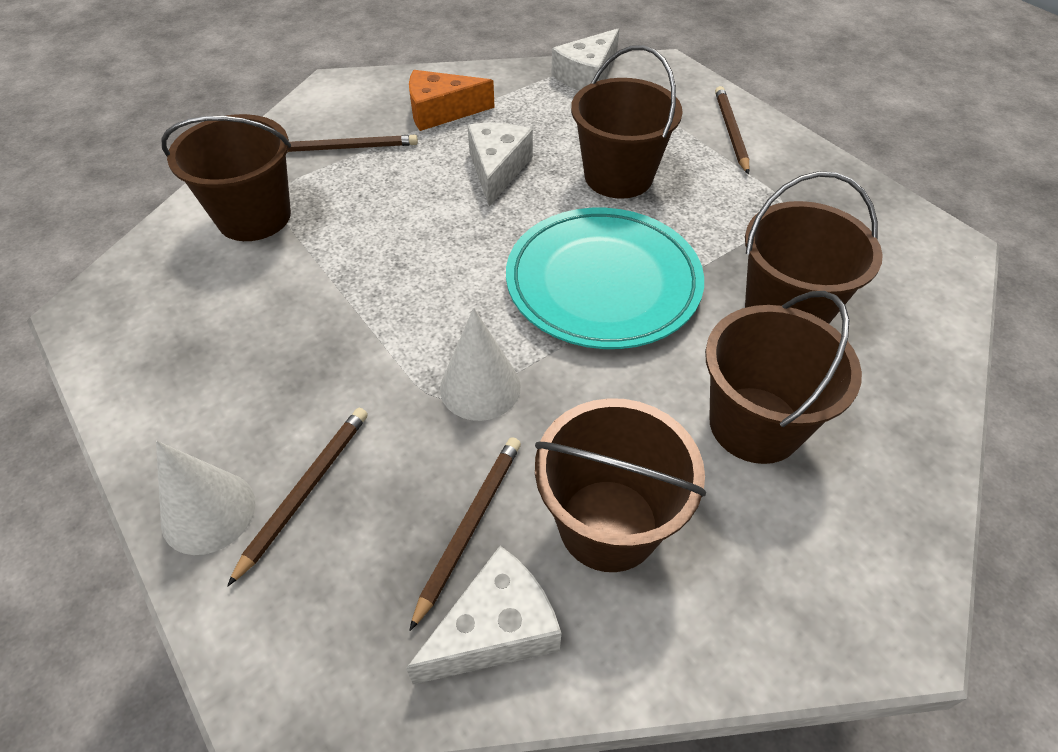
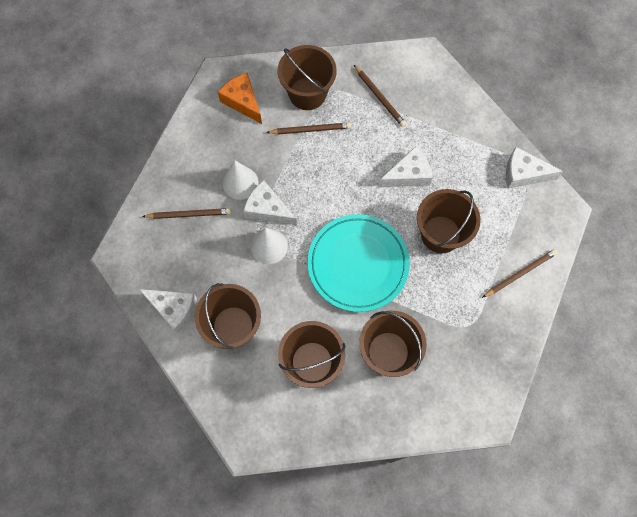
camera: 60 degrees right, 20 degrees up
(208, 512) = (164, 189): white cone -> white cone (240, 183)
(407, 357) = (267, 209): none -> white cheese
(441, 112) = (437, 120): orange cheese -> orange cheese (242, 101)
(469, 526) = (206, 278): brown pencil -> brown pencil (310, 129)

